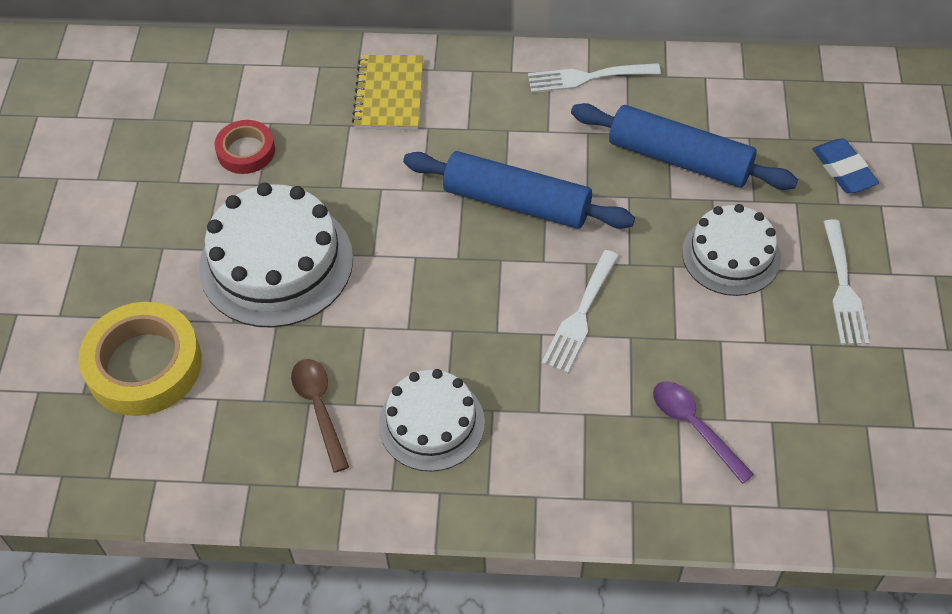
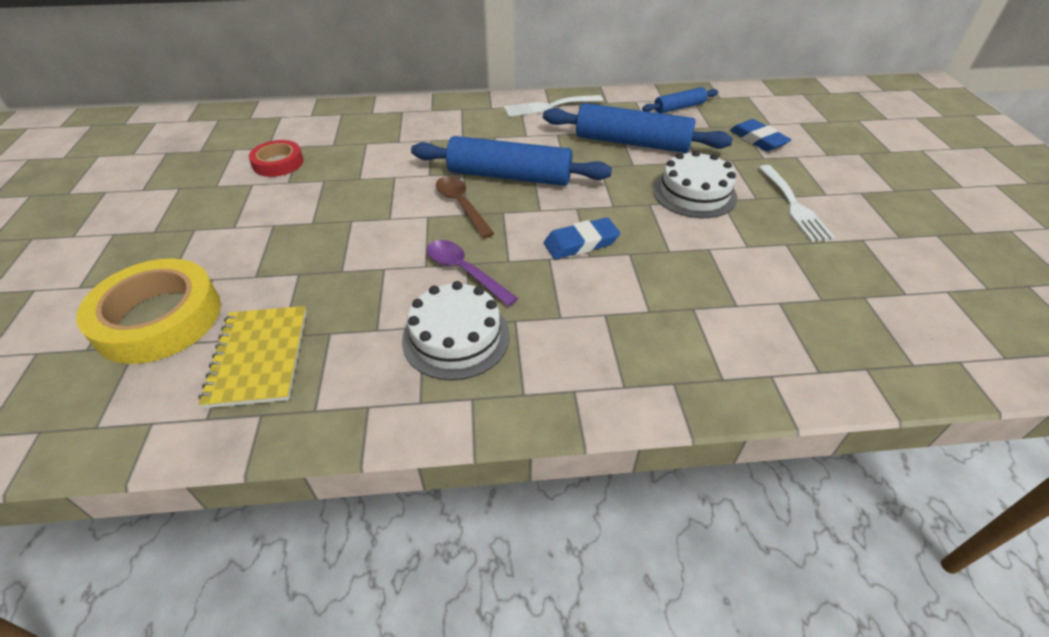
camera: 10 degrees left, 10 degrees down
(276, 263) = (300, 230): white cake -> none
(319, 409) = (340, 337): brown spoon -> brown spoon (461, 205)
(389, 94) = (397, 124): yellow notebook -> yellow notebook (259, 357)
(580, 316) = (581, 243): white fork -> blue eraser
(694, 427) = (710, 314): purple spoon -> purple spoon (464, 271)
(760, 96) = (679, 107): none -> blue rolling pin

